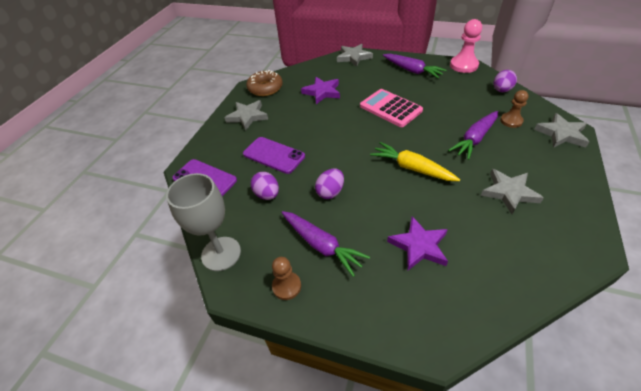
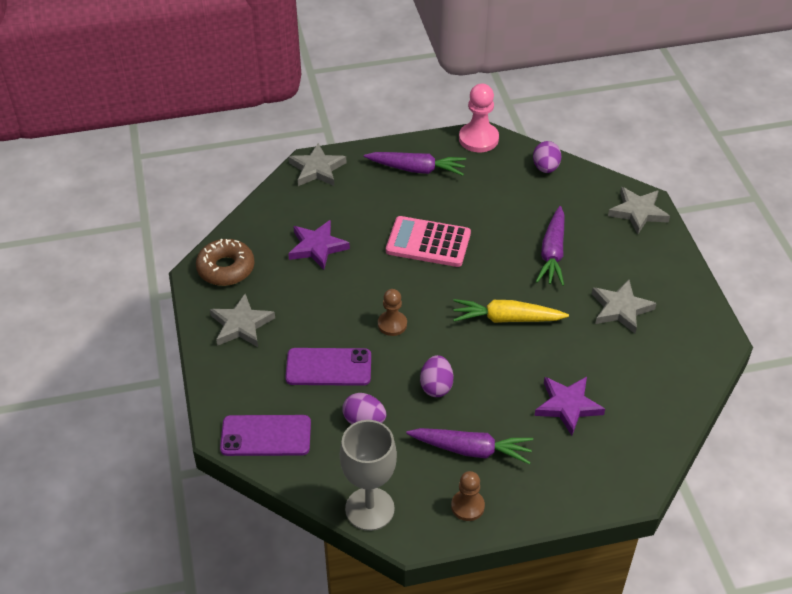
camera: 35 degrees left, 0 degrees up
(511, 121) = (578, 212): brown pawn -> brown pawn (392, 324)

